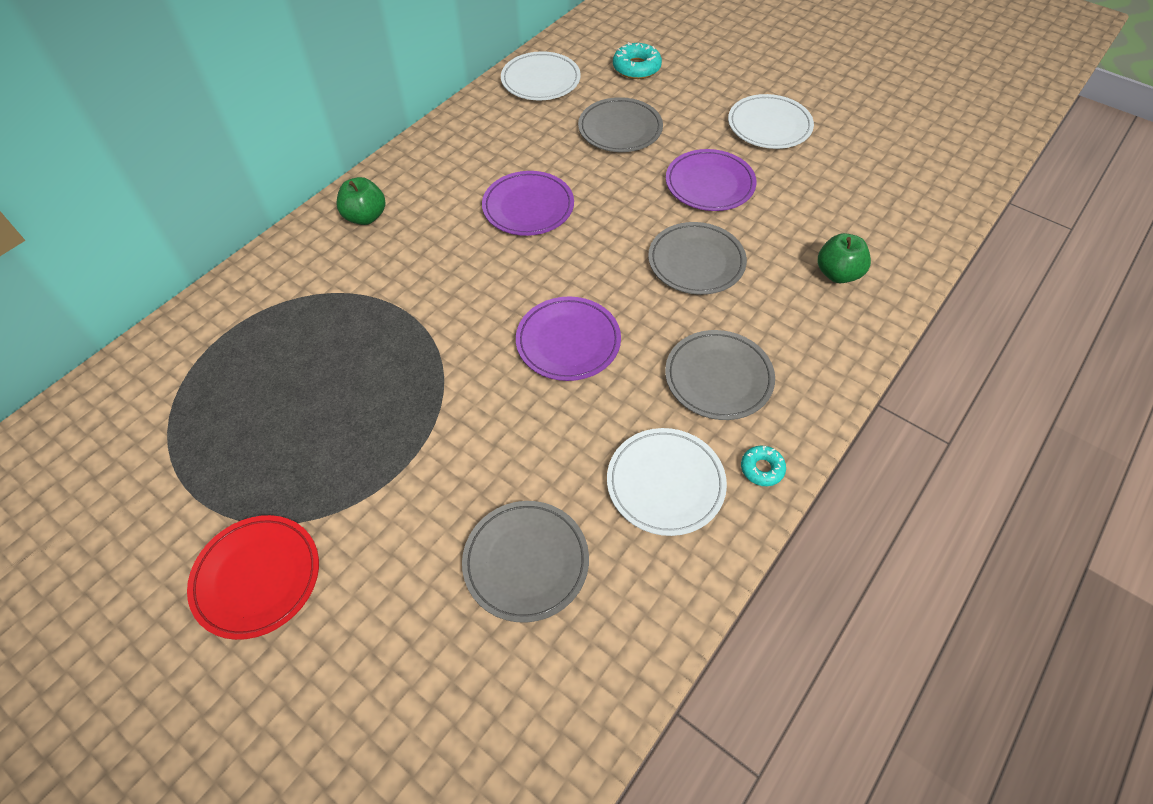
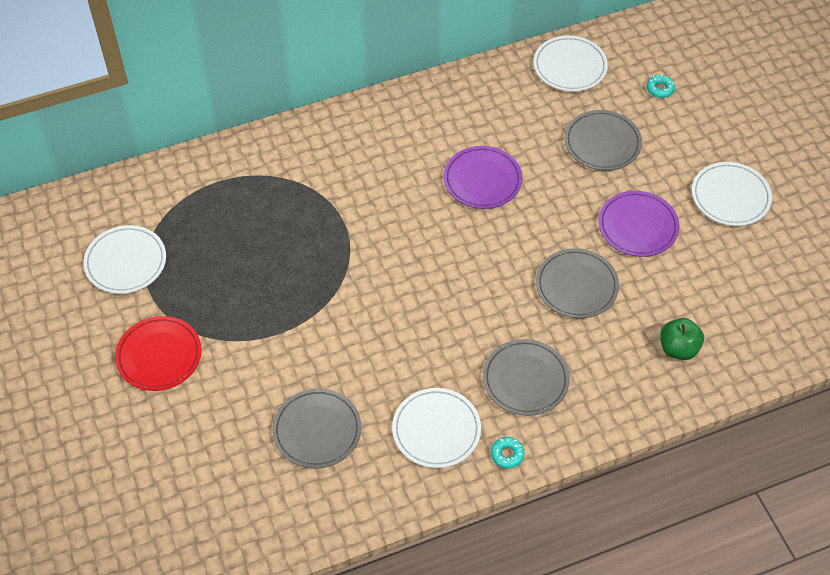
camera: 30 degrees right, 0 degrees up
(147, 480) = (126, 262): none -> white plate
(365, 217) = (359, 133): green apple -> none
(568, 341) = (440, 301): purple plate -> none
(636, 68) = (660, 89): turquoise donut -> turquoise donut, size x0.61

